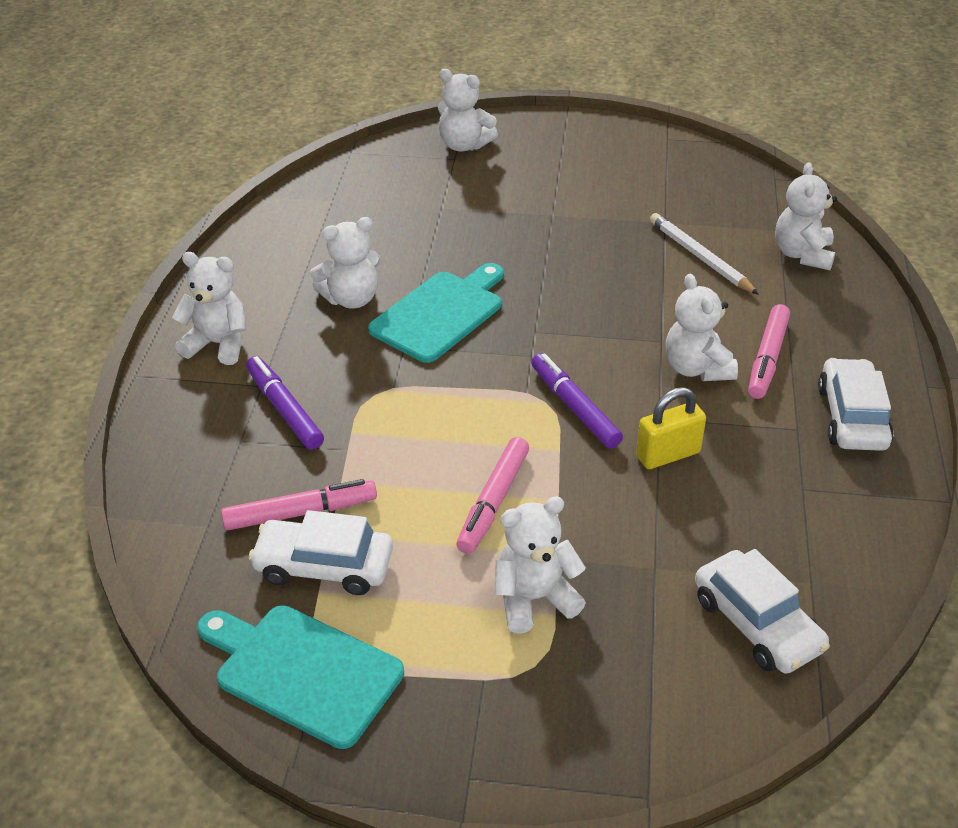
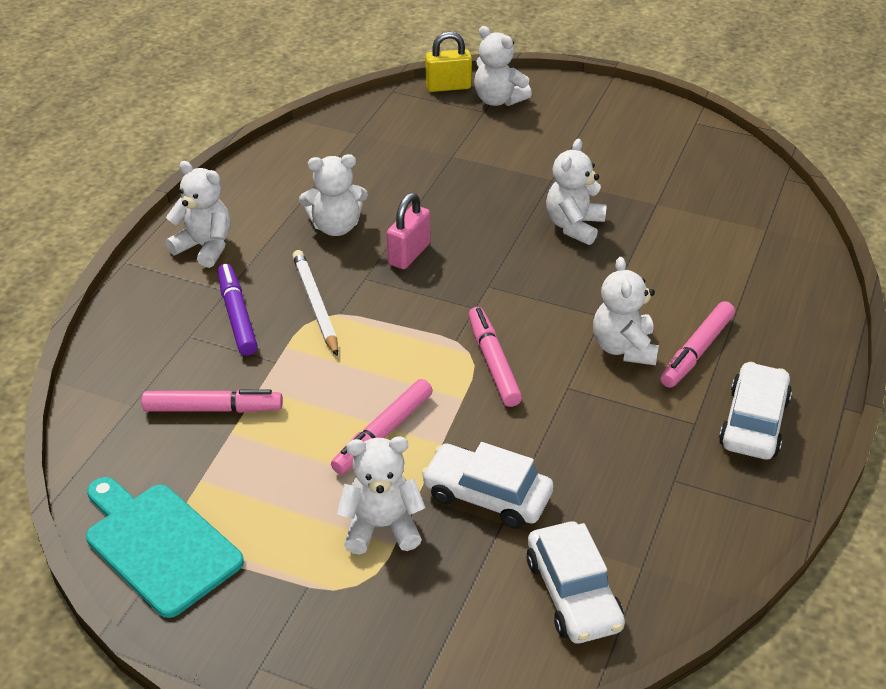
camera: 15 degrees right, 0 degrees up
(324, 566) = (214, 459): white car -> white car (487, 495)
(440, 313) = (409, 254): turquoise cutting board -> pink padlock
(574, 407) = (493, 363): purple marker -> pink marker
(668, 454) = (560, 423): yellow padlock -> yellow padlock (448, 87)
(700, 257) = (675, 243): white pencil -> white pencil (315, 304)
(802, 254) = (778, 257): white teddy bear -> white teddy bear (574, 226)

